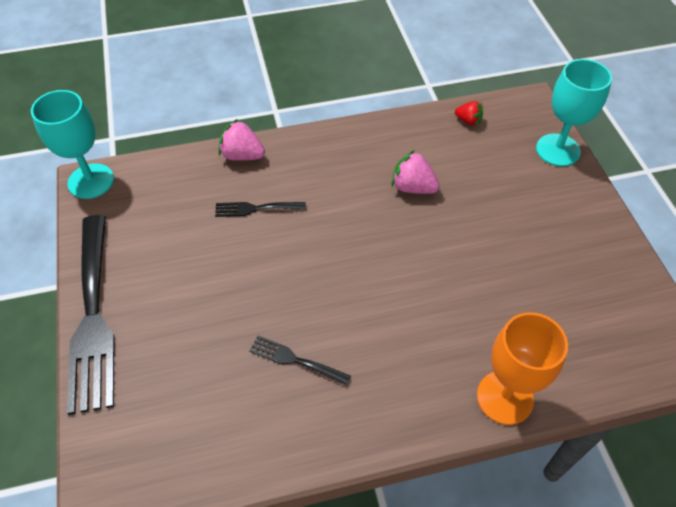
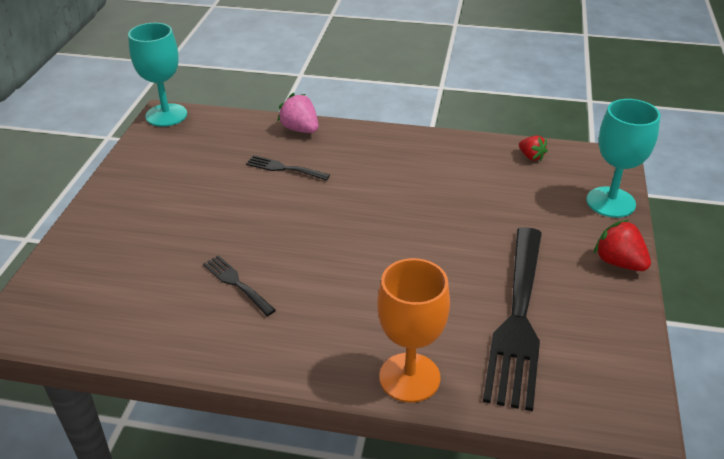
camera: 25 degrees right, 15 degrees down
(93, 316) = (100, 202): black fork -> black fork (518, 319)
(413, 187) = (438, 192): pink strawberry -> none
(597, 212) = (619, 262): none -> red strawberry

